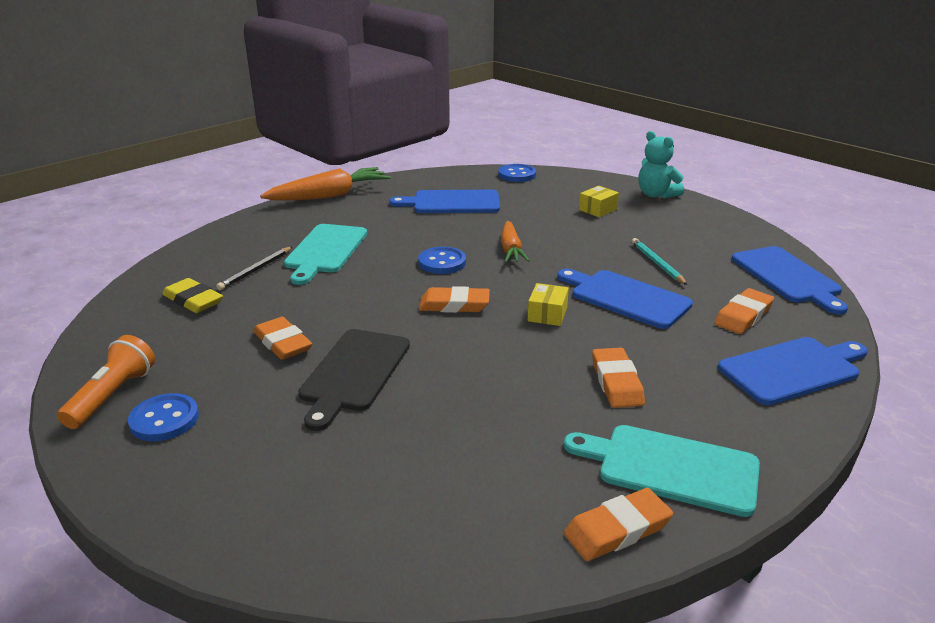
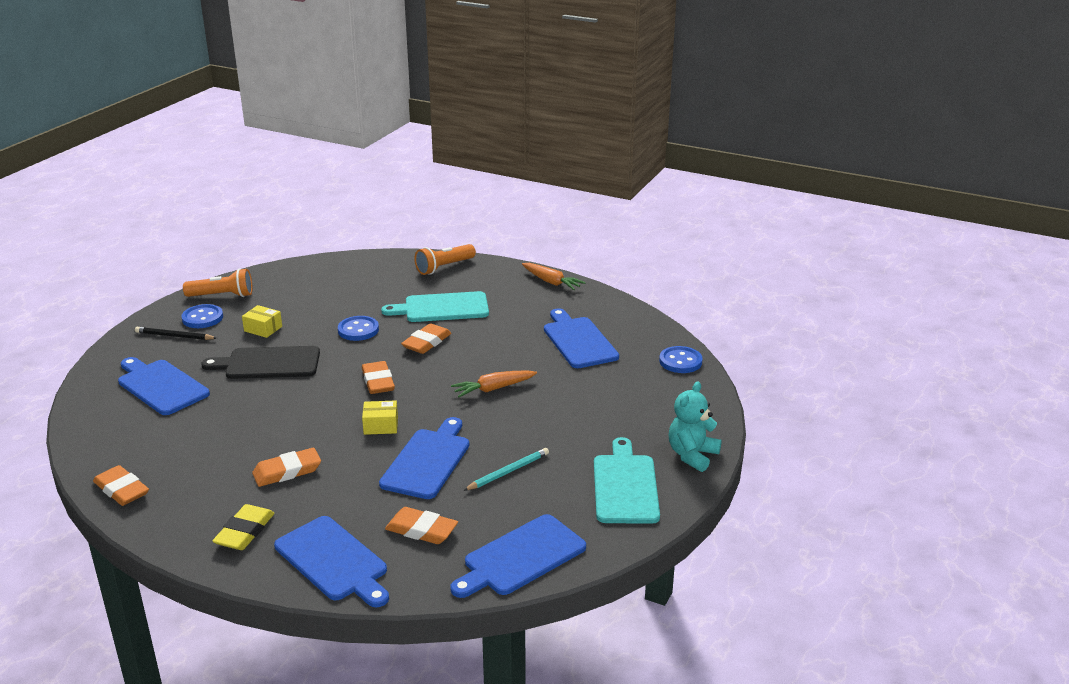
camera: 70 degrees right, 0 degrees up
(193, 300) = (341, 283): yellow eraser -> yellow eraser (244, 531)
(233, 238) = (444, 267): none -> orange flashlight
(256, 270) = (396, 291): black pencil -> black pencil (175, 336)
(282, 343) = (297, 329): orange eraser -> orange eraser (426, 342)
(329, 196) = (551, 282): orange carrot -> orange carrot, size x0.61
(342, 475) = (161, 386): none -> blue cutting board
(442, 262) = (449, 361): blue button -> blue button (358, 330)
(598, 209) = (620, 422): yellow box -> yellow box (263, 329)
(671, 468) = (185, 505): turquoise cutting board -> turquoise cutting board (625, 486)

